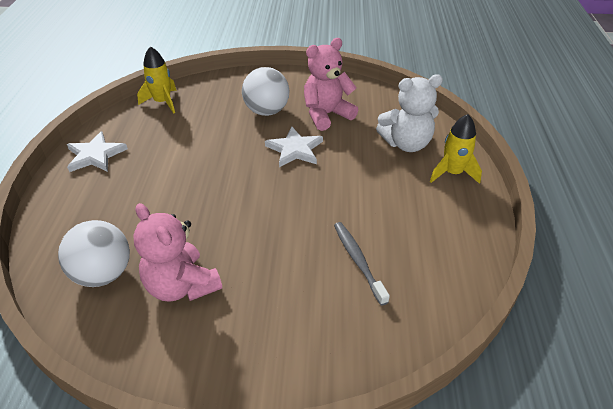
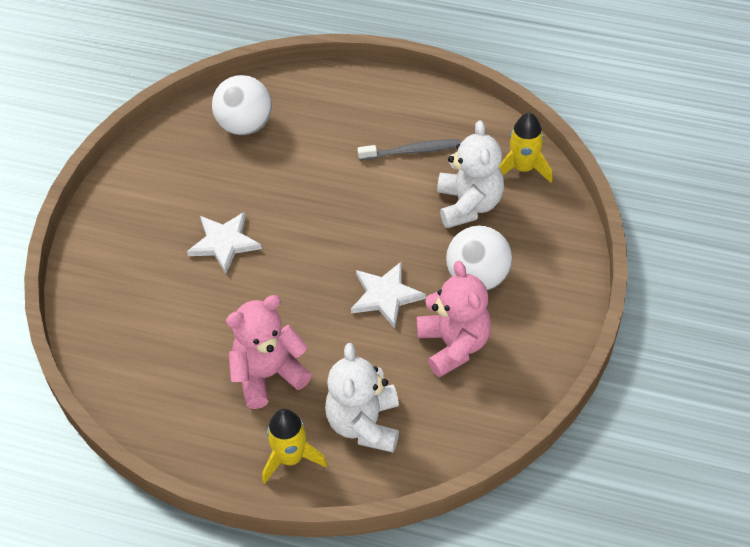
camera: 105 degrees right, 10 degrees up
(95, 155) = (425, 109): white star -> white star (224, 243)
(182, 286) = (210, 179): pink teddy bear -> pink teddy bear (268, 375)
(200, 122) = (469, 204): none -> white teddy bear
(358, 261) = (188, 320): grey toothbrush -> grey toothbrush (412, 151)

